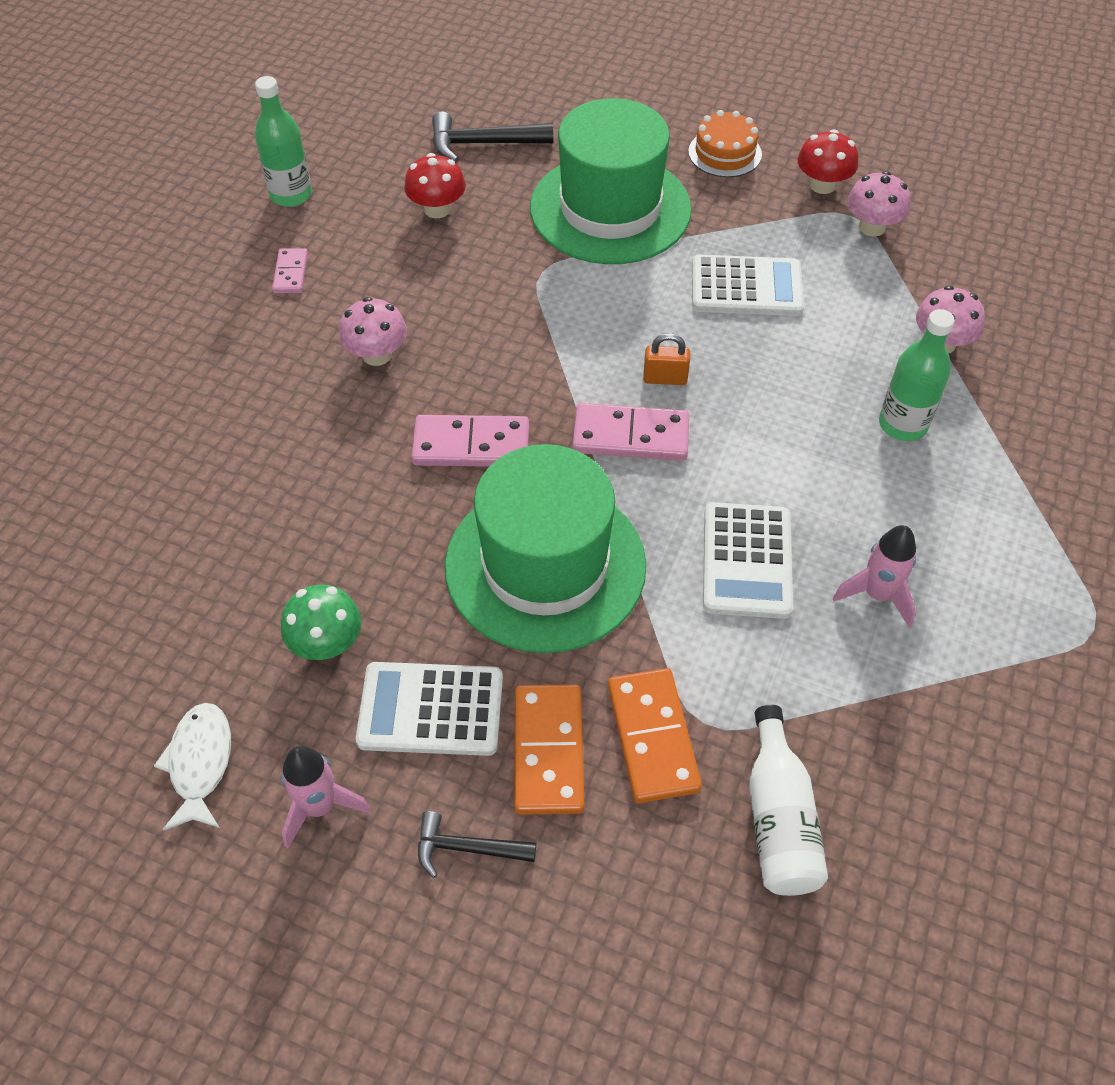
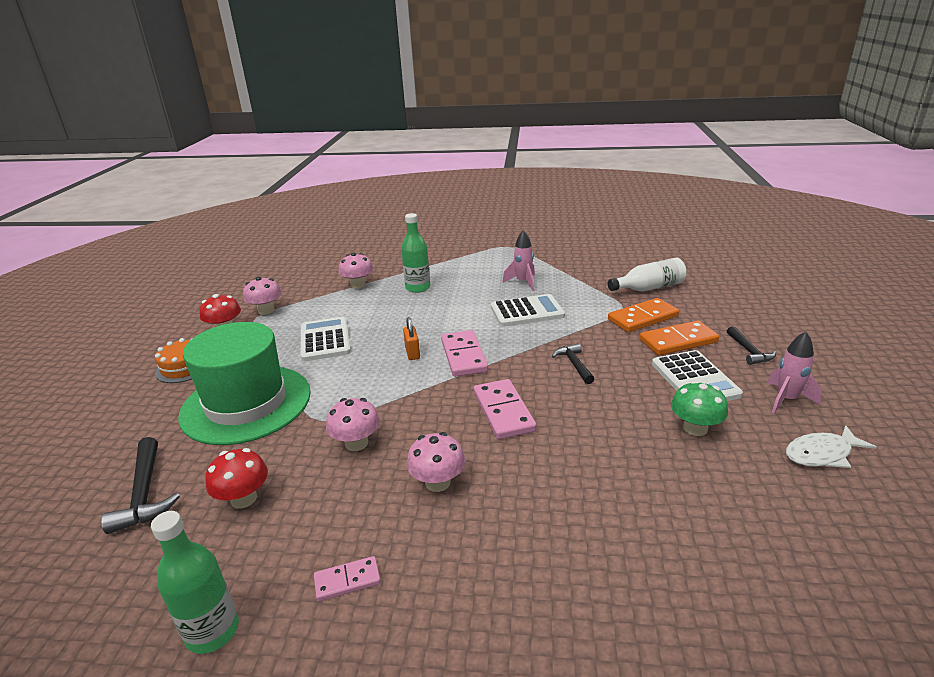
camera: 105 degrees left, 25 degrees down
(481, 297) = (356, 443): none -> pink mushroom
(545, 565) = (574, 364): green hat -> black hammer

